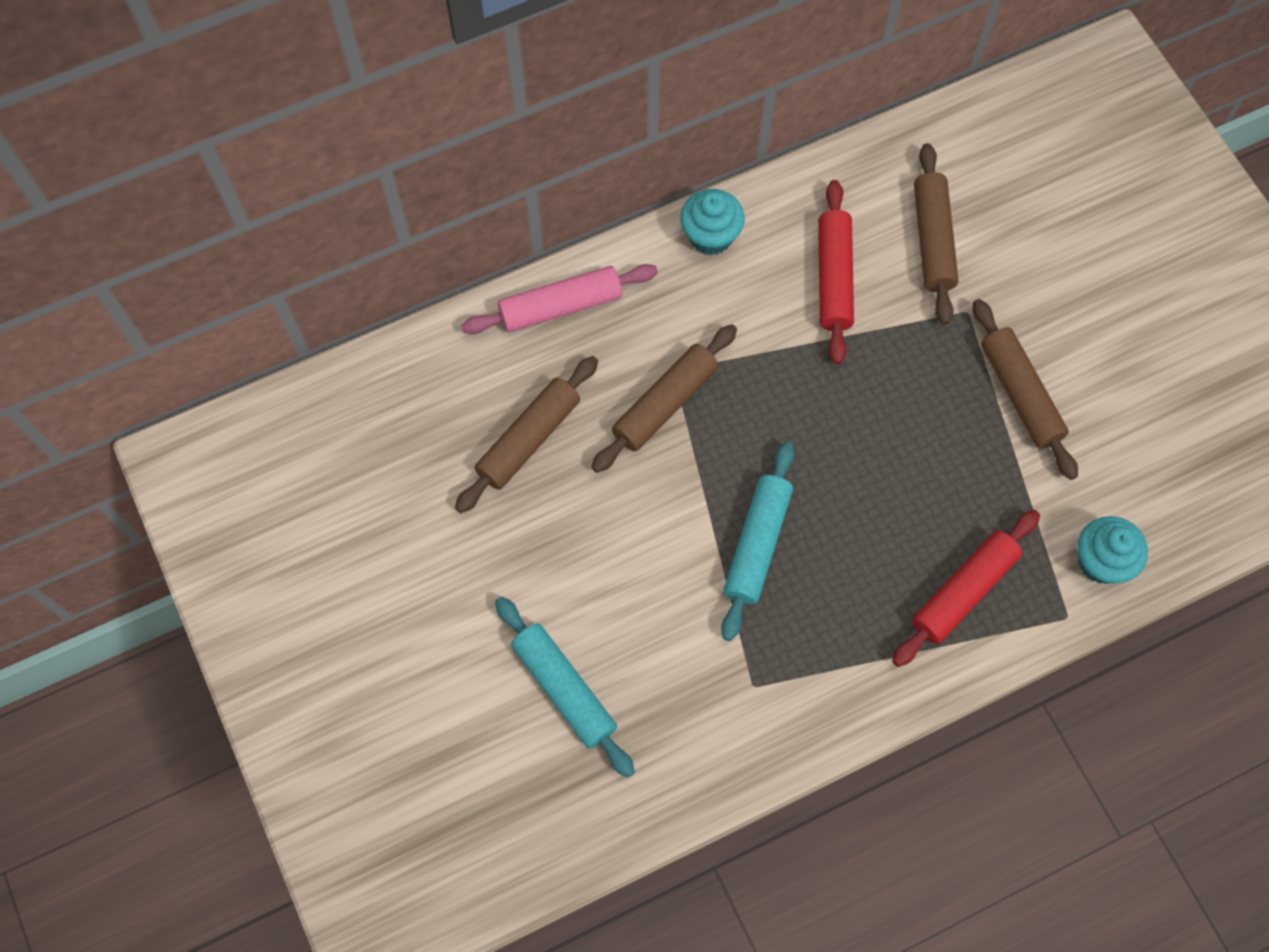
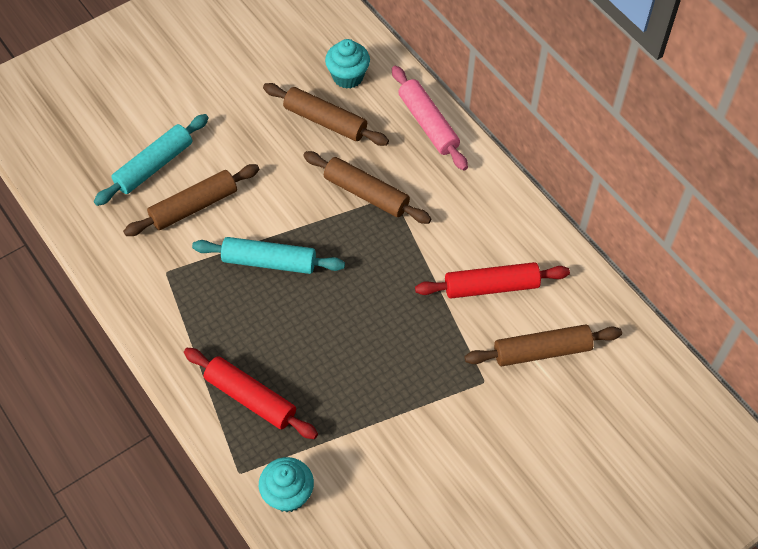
camera: 80 degrees right, 10 degrees down
(710, 236) = (506, 204): turquoise cupcake -> turquoise cupcake (348, 77)
(1020, 394) = (420, 425): brown rolling pin -> brown rolling pin (194, 206)

